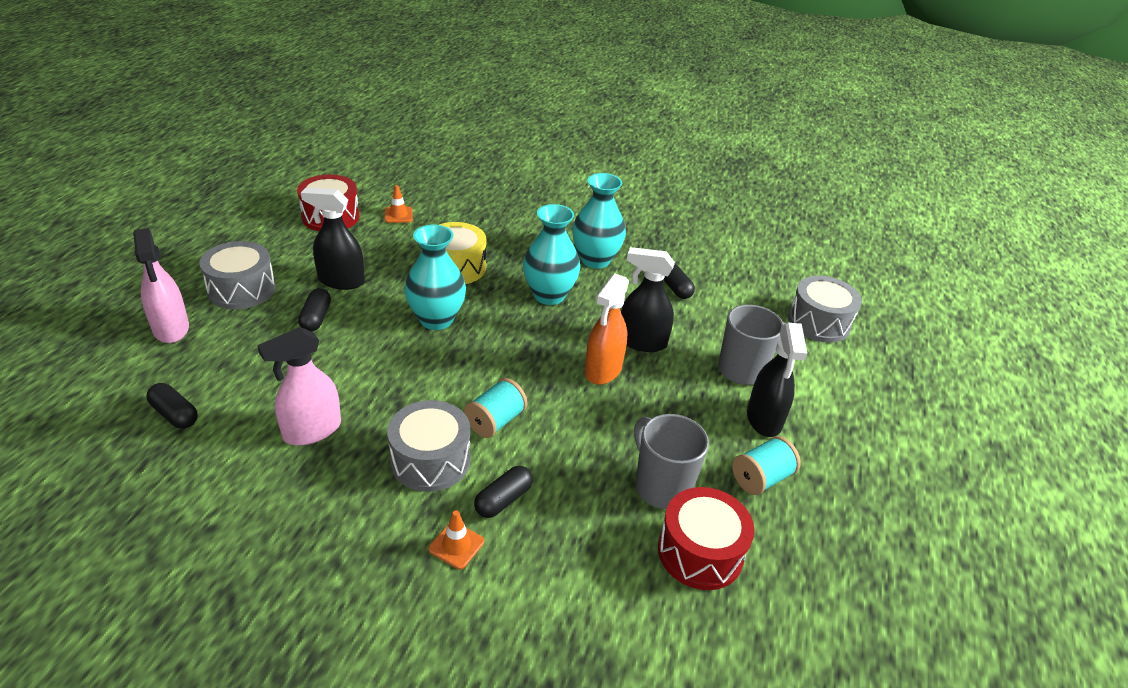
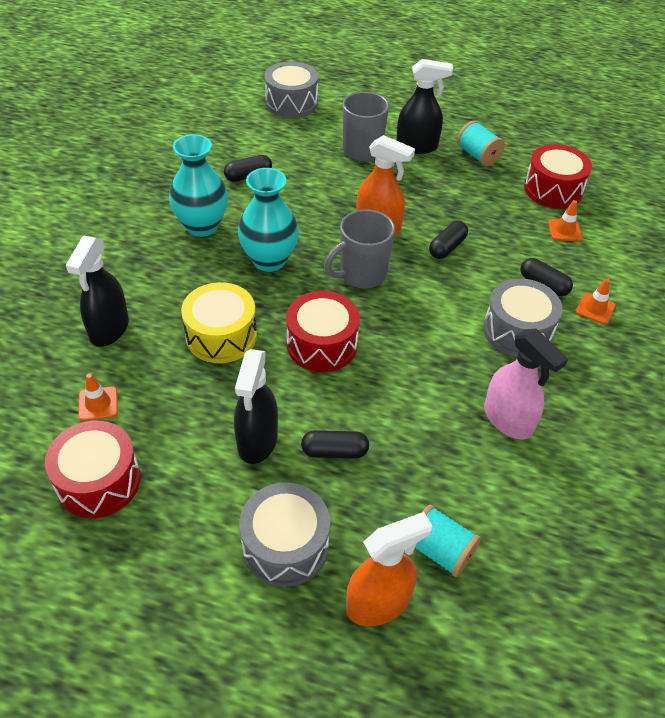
camera: 90 degrees left, 10 degrees up
(171, 329) = (378, 602): pink spray bottle -> orange spray bottle
(175, 414) = (520, 545): black capsule -> black capsule (447, 247)
(436, 319) = (322, 344): turquoise vase -> red drum
(495, 421) = (459, 292): turquoise spool -> turquoise spool (439, 550)
(609, 546) = (564, 230): none -> orange traffic cone
(641, 342) = (334, 202): black spray bottle -> black spray bottle (109, 329)
(661, 486) = (501, 202): grey mug -> grey mug (361, 275)

